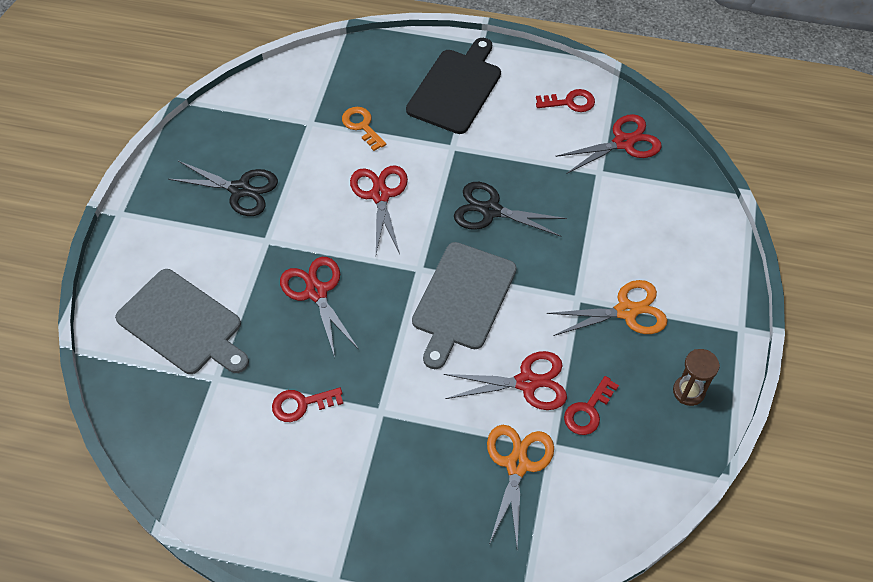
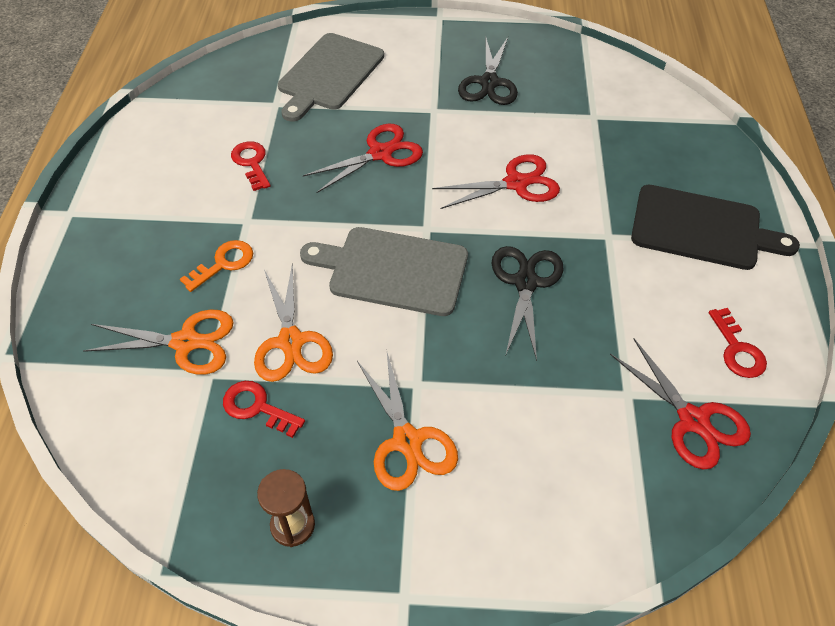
camera: 80 degrees right, 5 degrees down
(362, 126) = (606, 155): orange key -> orange key (223, 263)
(527, 382) = (291, 342): red scissors -> orange scissors

